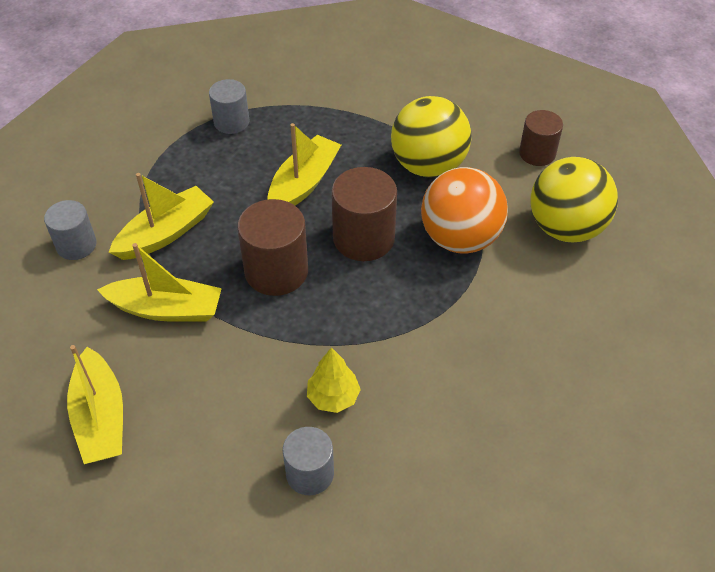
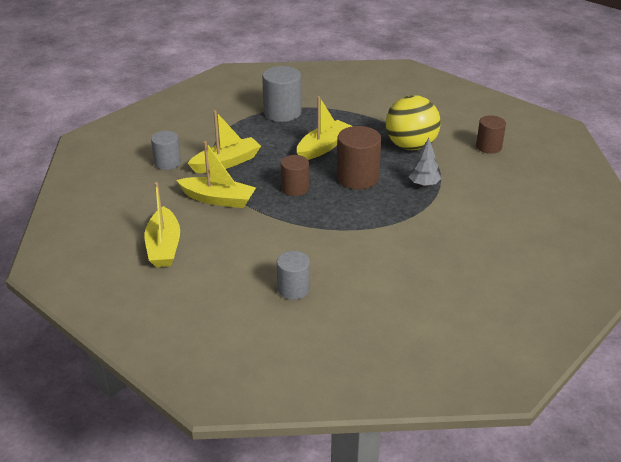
camera: 10 degrees right, 15 degrees down
(231, 122) = (282, 113): grey cylinder -> grey cylinder, size x1.56
(276, 271) = (295, 188): brown cylinder -> brown cylinder, size x0.64
(333, 397) = (318, 254): yellow tree -> none
(460, 238) = (424, 184): orange ball -> grey tree
(565, 227) = (499, 186): yellow ball -> none

